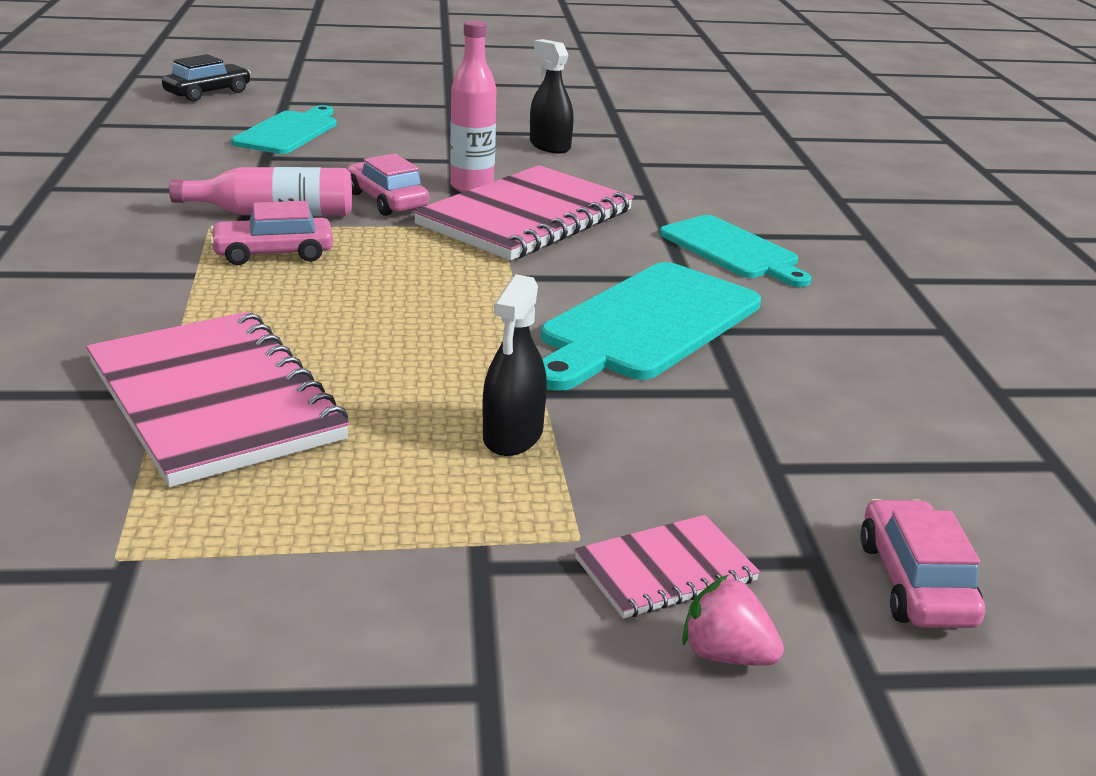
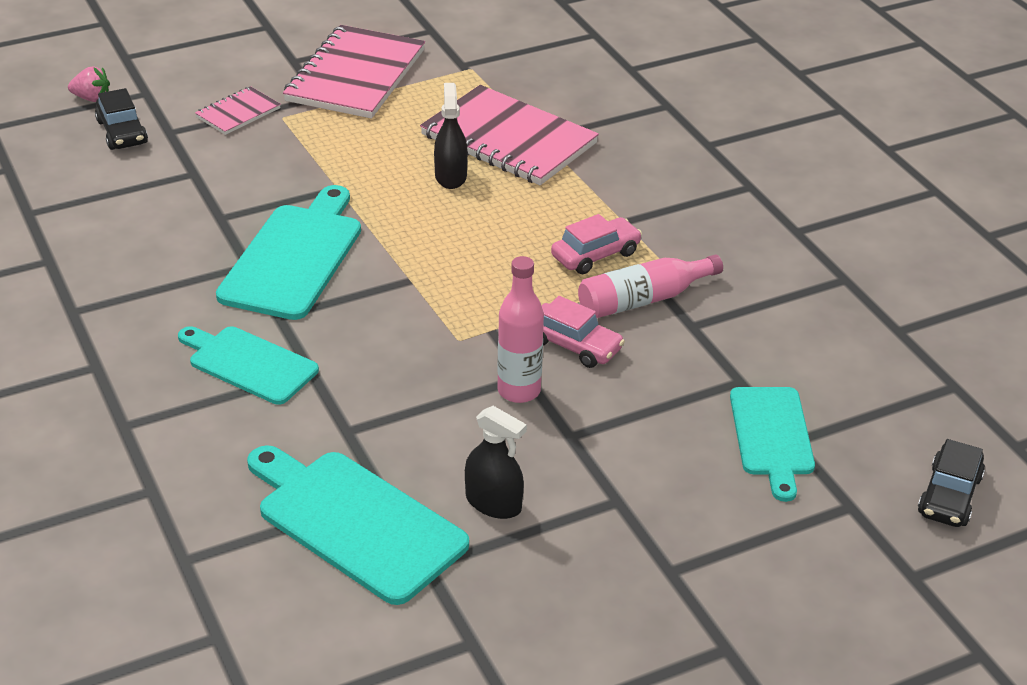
camera: 160 degrees right, 10 degrees up
(513, 435) = (339, 158): black spray bottle -> black spray bottle (450, 176)
(525, 218) = (443, 357): pink notebook -> pink notebook (356, 76)
(667, 157) = (355, 522): none -> turquoise cutting board
(726, 655) = (205, 89): pink strawberry -> pink strawberry (92, 98)
(915, 582) = (122, 132): pink car -> black car

